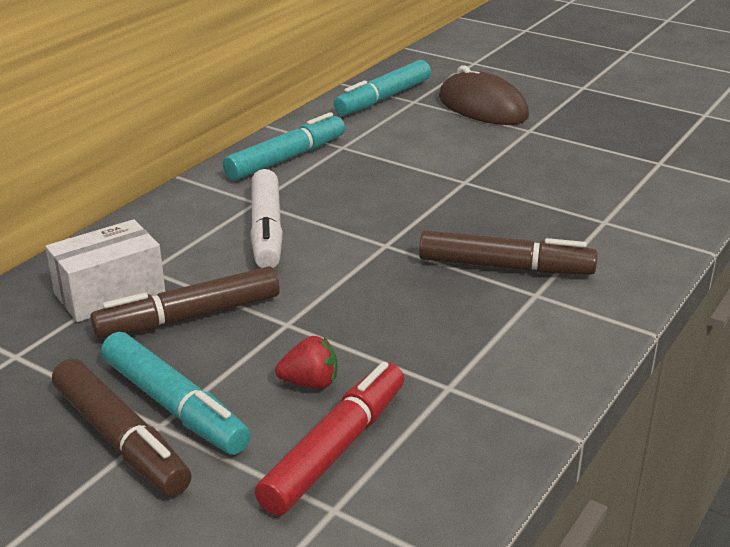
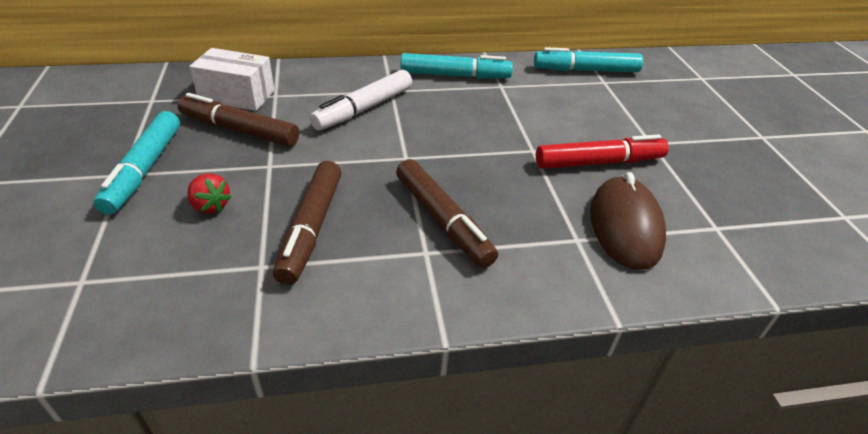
camera: 45 degrees right, 10 degrees up
(120, 440) = (97, 169): brown marker -> brown marker (311, 228)
(335, 449) = (146, 250): red marker -> red marker (599, 162)
(482, 107) = (645, 110): brown mouse -> brown mouse (625, 226)

